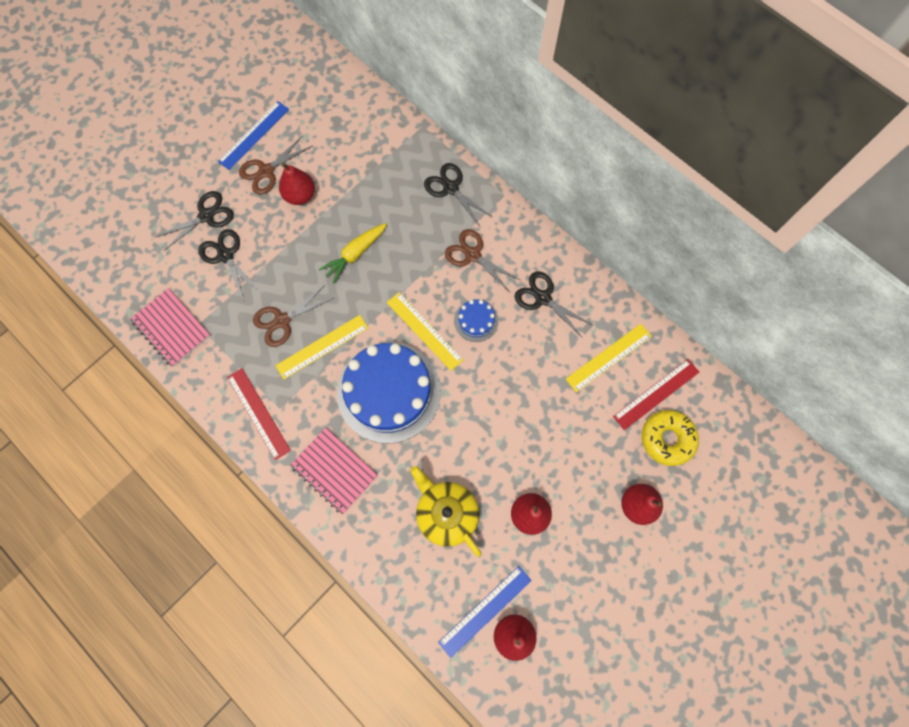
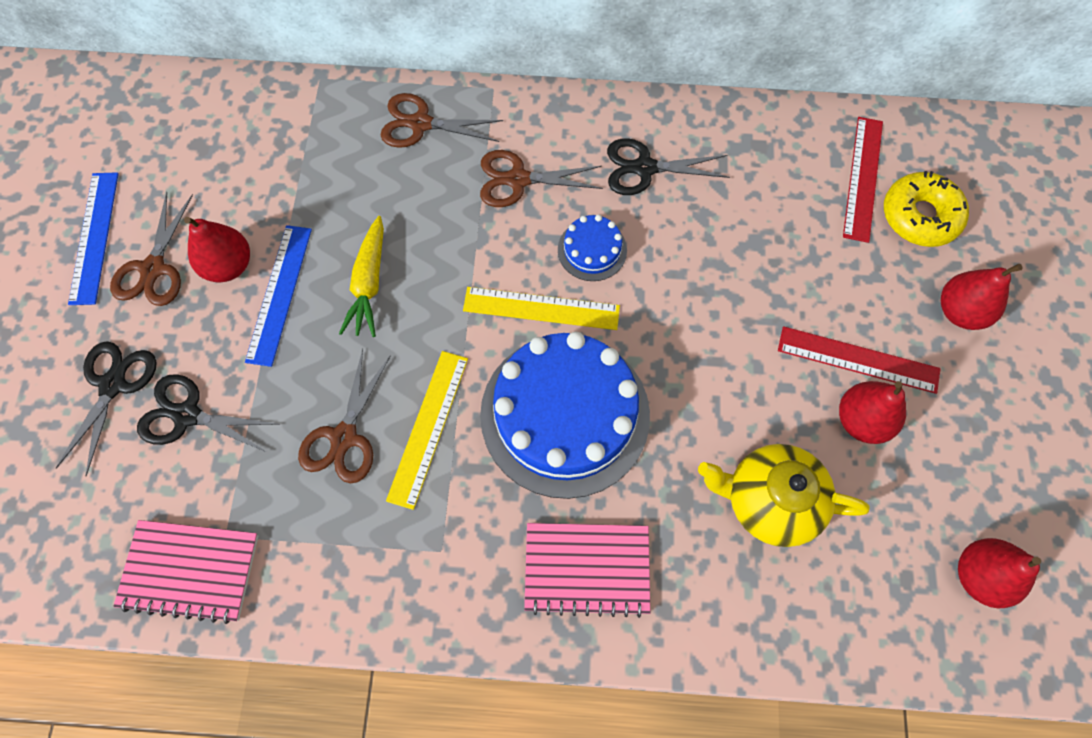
camera: 40 degrees left, 5 degrees down
(258, 413) = (418, 581): red ruler -> red ruler (858, 360)
(450, 188) = (420, 124): black scissors -> brown scissors
(485, 610) = (923, 577): blue ruler -> blue ruler (279, 294)
(608, 357) = (777, 178): yellow ruler -> none

